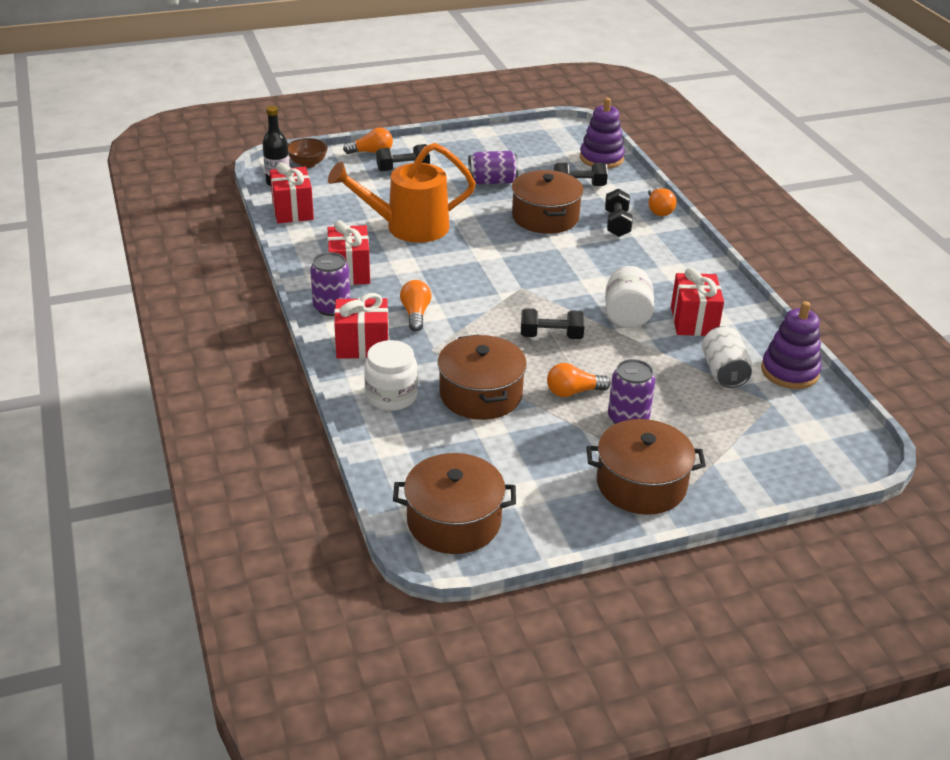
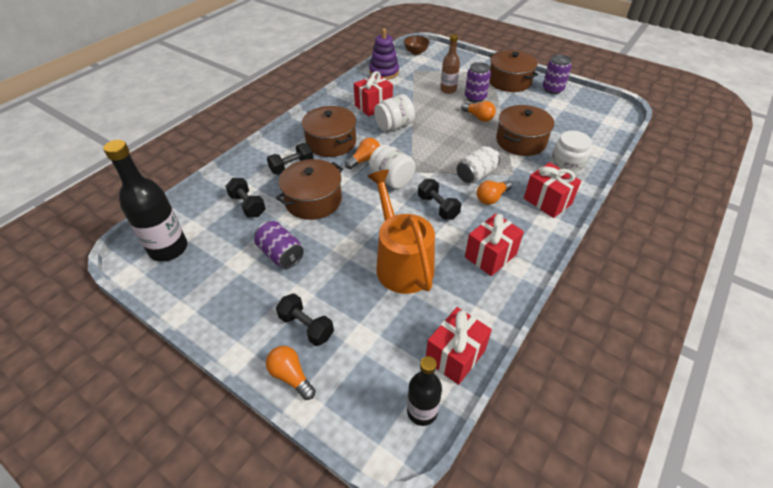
camera: 125 degrees left, 10 degrees up
(307, 164) = (361, 417): brown bowl -> brown bowl (416, 52)
(331, 307) = (535, 238): purple can -> purple can (552, 89)
(407, 227) = (401, 262): orange watering can -> orange watering can turned 150 degrees counterclockwise
(454, 521) = (600, 112): brown pot -> brown pot (331, 142)
(523, 270) = (391, 179): none -> white jar
(551, 336) = (444, 141): black dumbbell -> black dumbbell (438, 207)
(562, 142) = (168, 249): none -> black bottle
(601, 158) = (188, 214): purple stacking toy -> none
(658, 209) = (254, 158): orange light bulb -> orange light bulb (364, 160)
(676, 405) = (448, 90): none -> brown bottle
(723, 372) = (406, 86): white can -> white can (476, 174)

